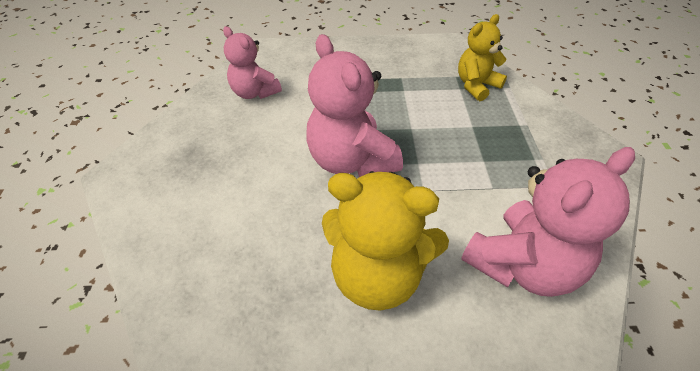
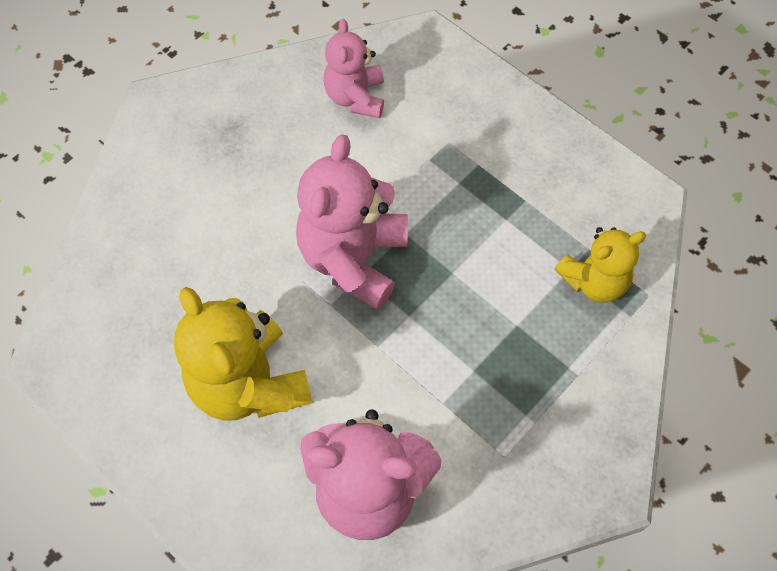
camera: 45 degrees right, 15 degrees up
(476, 85) = (594, 281): yellow teddy bear -> yellow teddy bear turned 150 degrees clockwise

